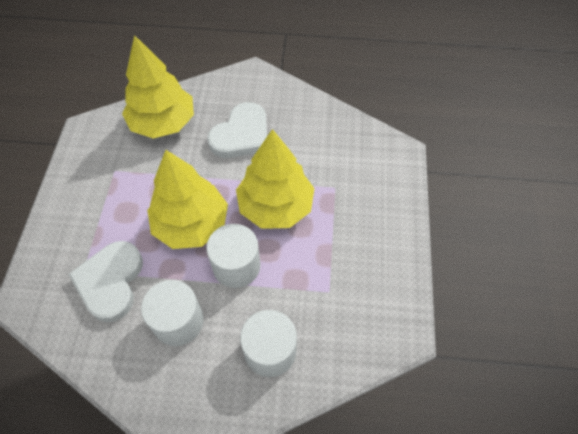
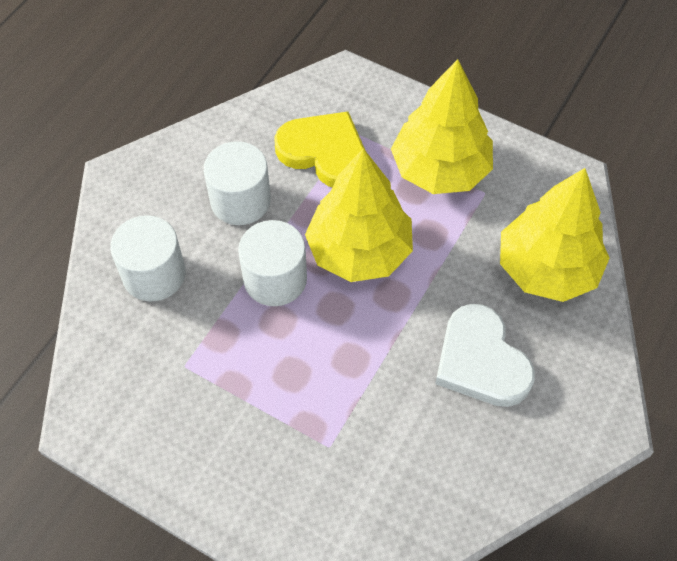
camera: 115 degrees right, 0 degrees up
(110, 282) = (324, 152): white heart -> yellow heart
(275, 206) = (337, 356): yellow tree -> yellow tree (440, 169)

